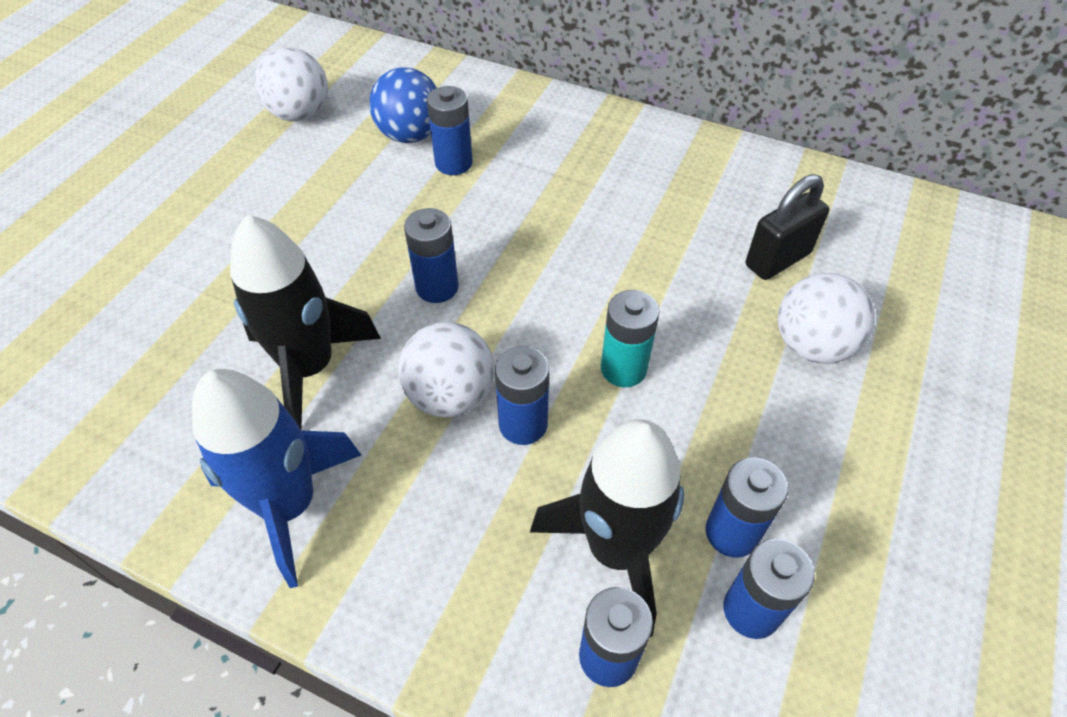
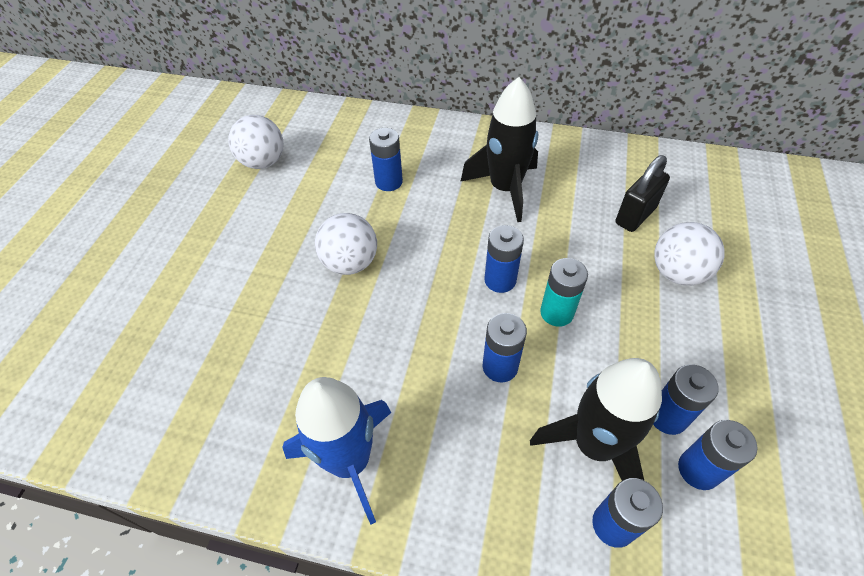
camera: 10 degrees left, 0 degrees up
(309, 367) = (331, 353): black rocket -> black rocket (504, 189)
(410, 135) = (350, 165): blue ball -> none
(437, 287) = (406, 276): blue battery -> blue battery (500, 280)
(450, 395) = (441, 355): white ball -> white ball (350, 263)

